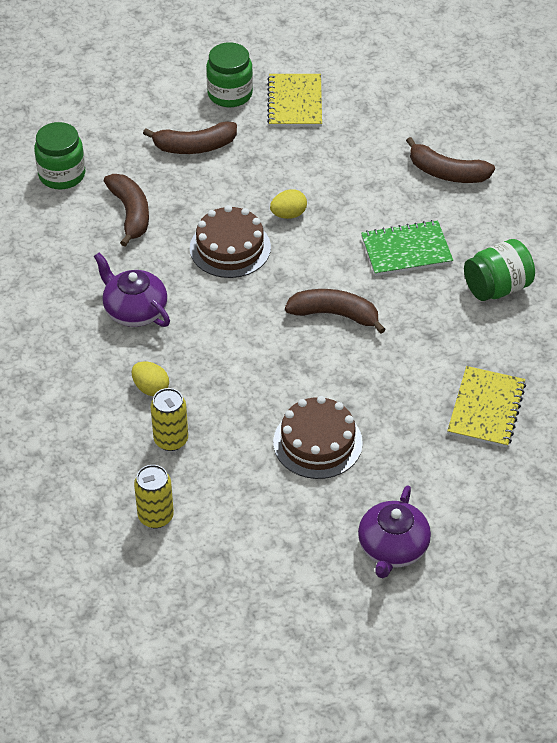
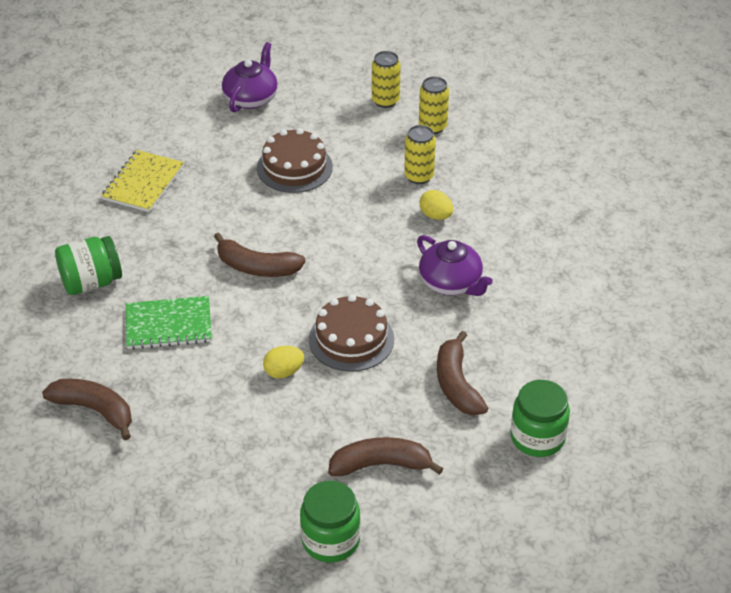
camera: 175 degrees left, 5 degrees down
(218, 556) = (385, 101): none -> yellow can
(295, 102) = (250, 521): yellow notebook -> none

